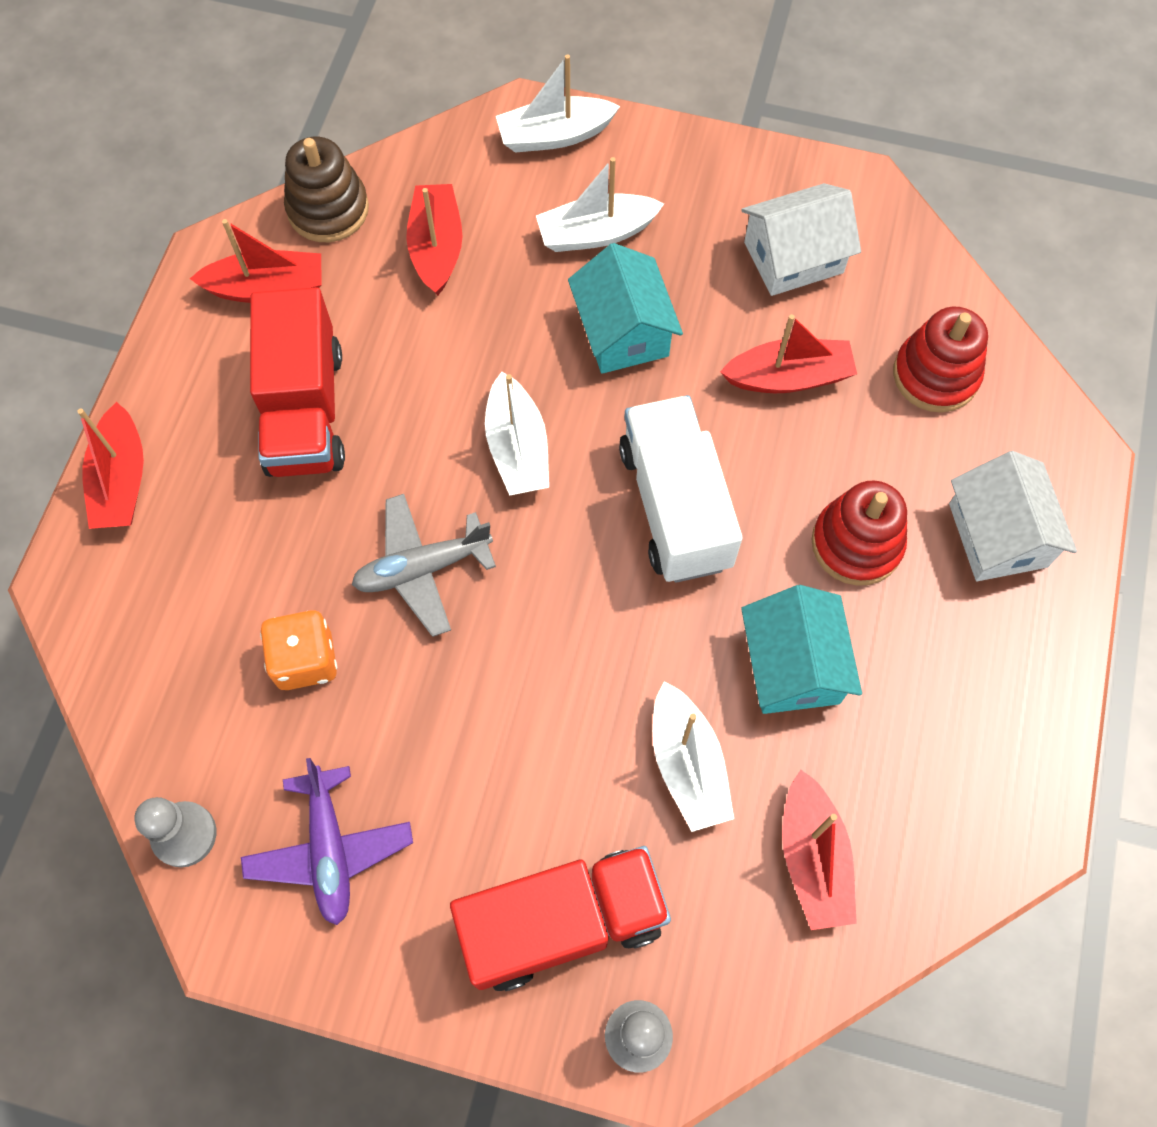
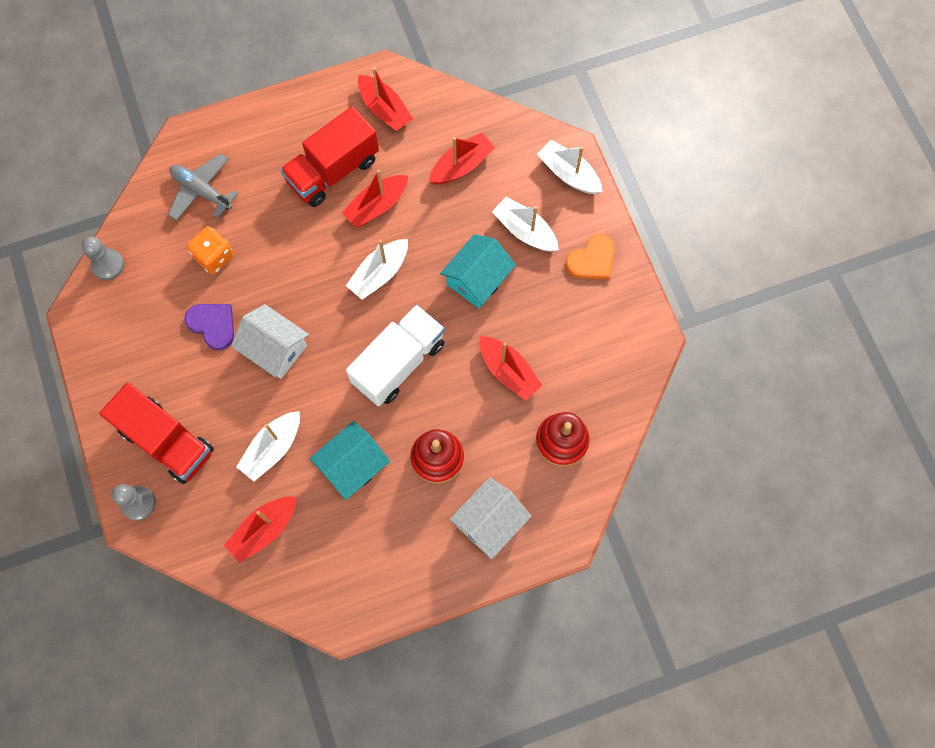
camera: 55 degrees right, 5 degrees up
(121, 480) = (246, 123): red boat -> red boat (377, 206)
(328, 209) = (446, 104): brown stacking toy -> none
(330, 849) = (138, 326): purple plane -> none
(417, 731) = (212, 325): none -> purple heart
(422, 568) = (290, 274): grey plane -> grey plane (202, 191)
(699, 184) = (592, 260): none -> orange heart
(793, 257) = (581, 331): white house -> white house (275, 349)

